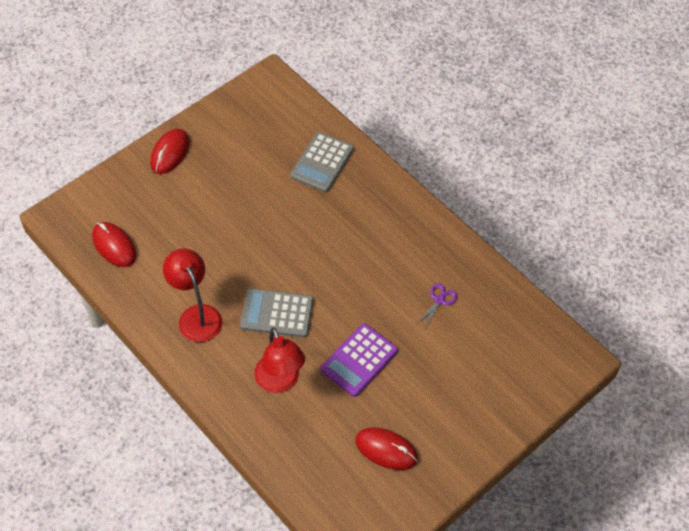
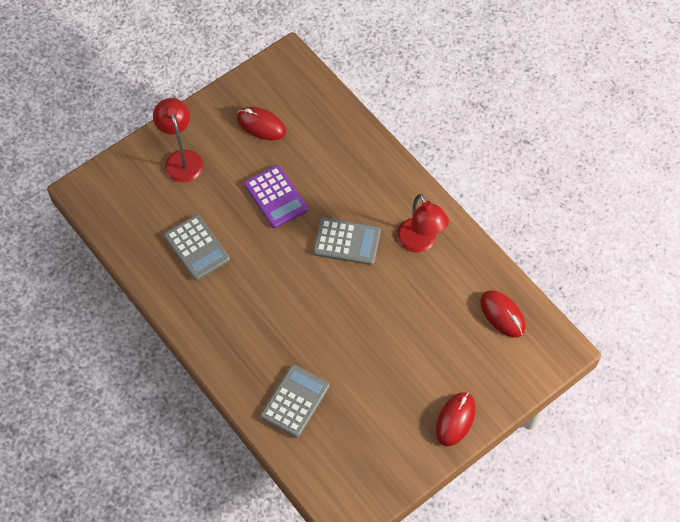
camera: 175 degrees left, 5 degrees up
(280, 382) = (346, 182): red lamp -> red lamp (181, 159)
(359, 360) = (276, 197): purple calculator -> purple calculator turned 105 degrees clockwise
(439, 300) = (197, 248): purple scissors -> grey calculator

